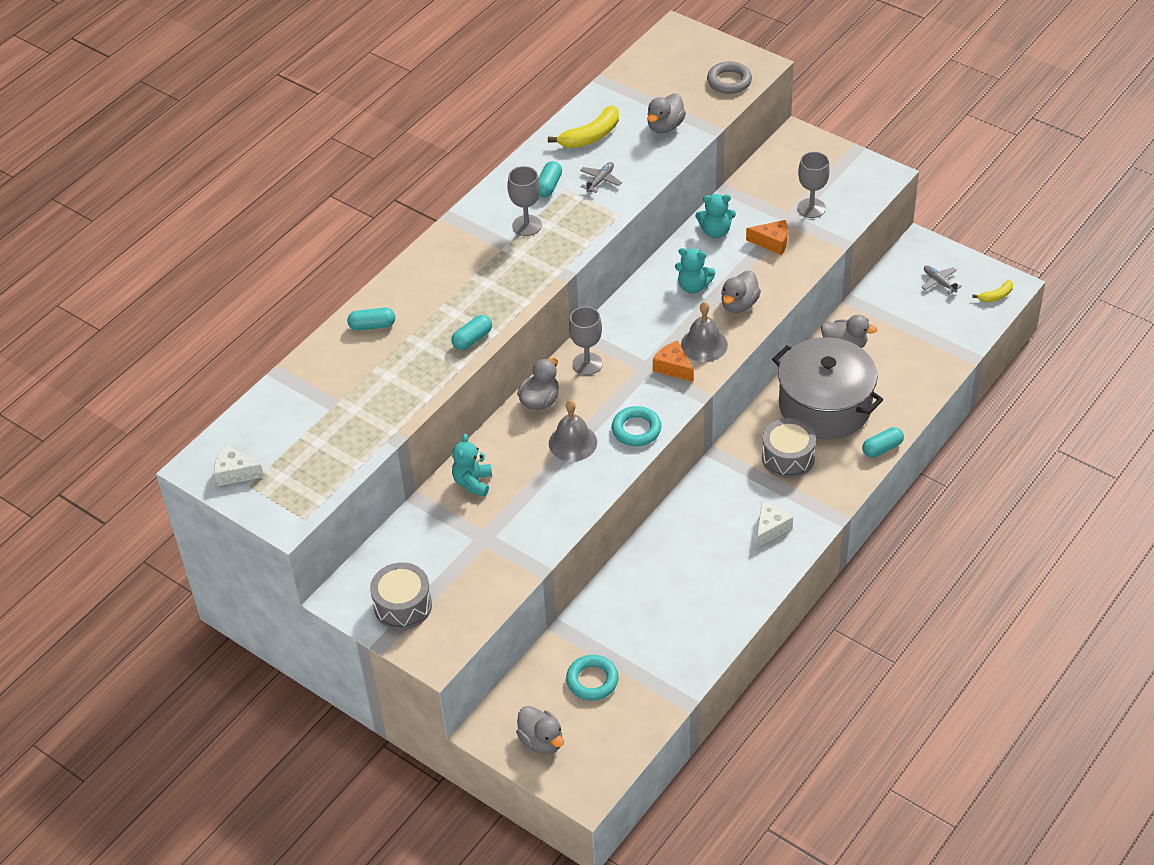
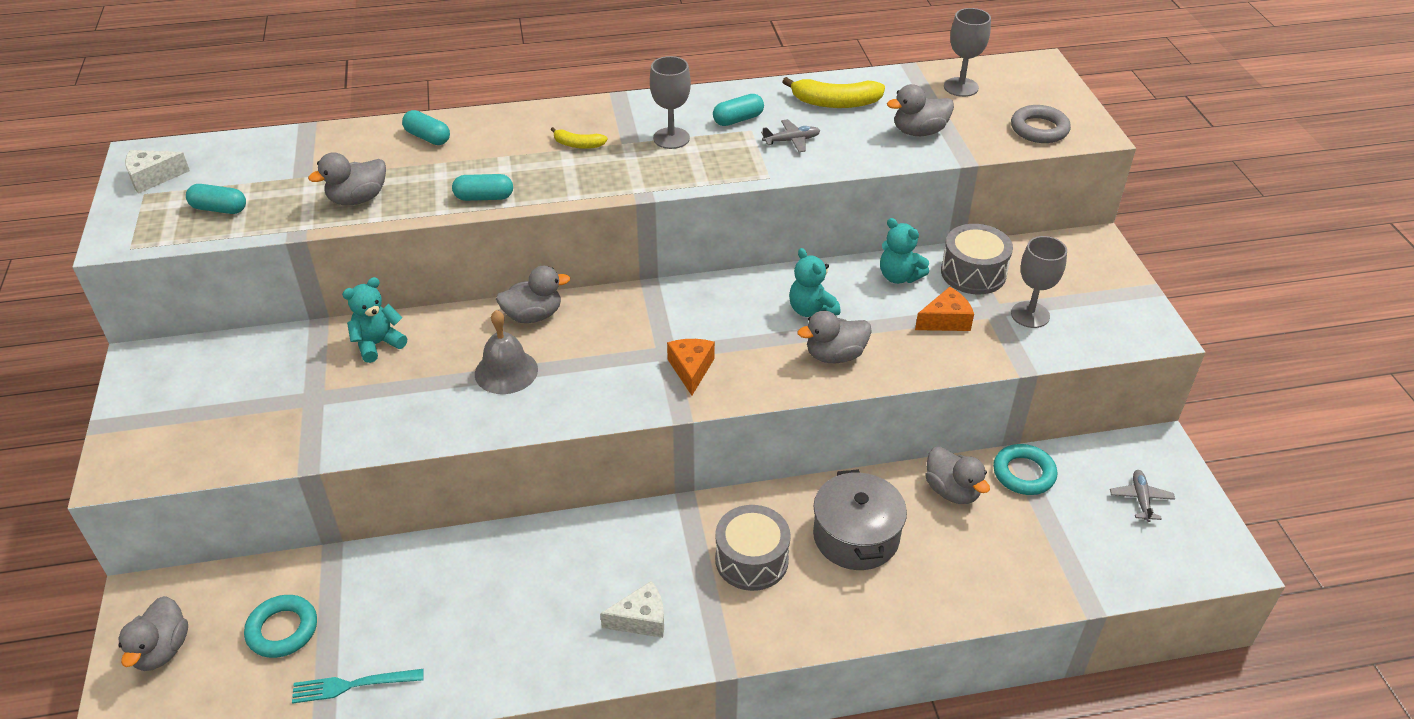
camera: 40 degrees right, 5 degrees down
(235, 473) = (153, 178): white cheese -> white cheese turned 75 degrees counterclockwise
(396, 393) = (358, 199): none -> grey duck
(403, 606) = (167, 405): grey drum -> grey drum (973, 273)
(587, 364) = (618, 312): grey goblet -> grey goblet (961, 87)
(636, 429) = (577, 401): turquoise ring -> turquoise ring (1023, 473)
(668, 672) = (351, 685): none -> turquoise fork
(704, 344) = (749, 369): grey bell -> none
(772, 242) = (945, 320): orange cheese -> orange cheese turned 75 degrees counterclockwise
(825, 406) = (856, 536): grey pot -> grey pot, size x0.67
(882, 448) = (864, 628): turquoise capsule -> turquoise capsule (219, 209)
(996, 296) = (1198, 559): yellow banana -> yellow banana (578, 145)

